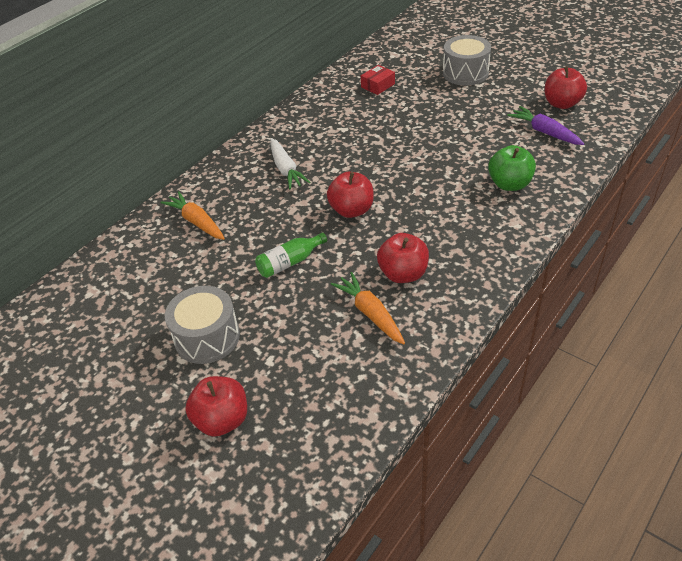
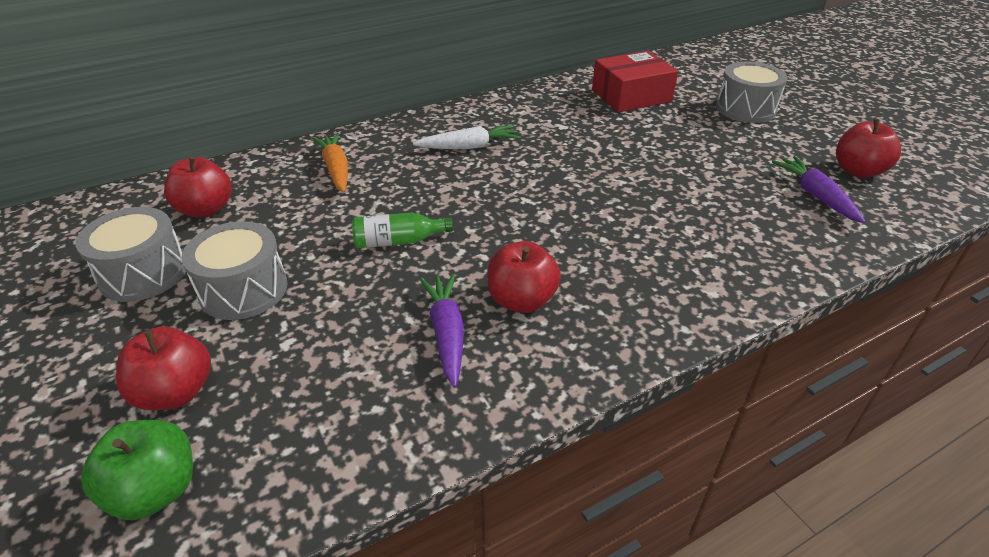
camera: 20 degrees right, 5 degrees down
(119, 354) = (143, 273): none -> grey drum
(286, 169) = (469, 147): white carrot -> white carrot turned 105 degrees counterclockwise
(352, 210) = (511, 209): red apple -> red apple (206, 209)
(370, 313) = (447, 333): orange carrot -> purple carrot
(378, 85) = (631, 96): red box -> red box, size x1.93
(509, 184) = (732, 241): green apple -> green apple (155, 490)

